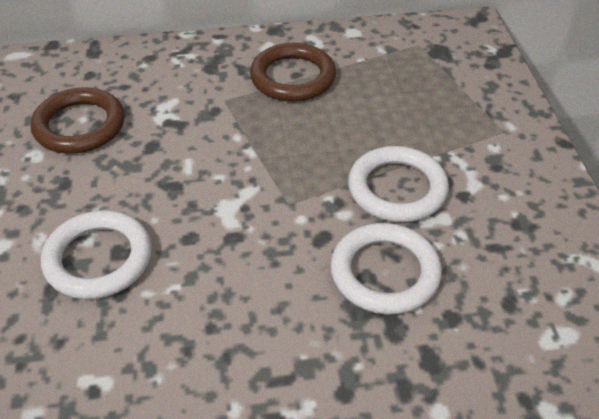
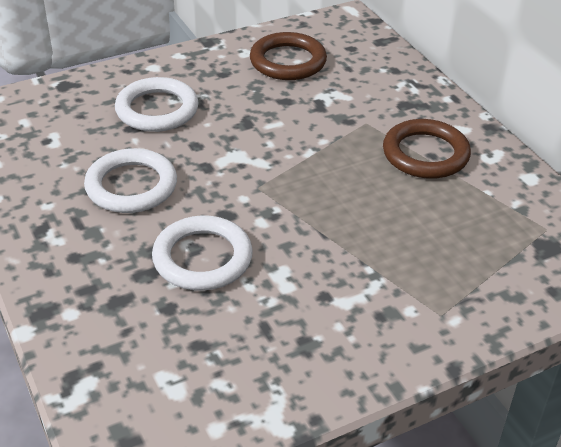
camera: 70 degrees right, 5 degrees down
(397, 189) = (309, 249): white ring -> white ring (131, 186)

